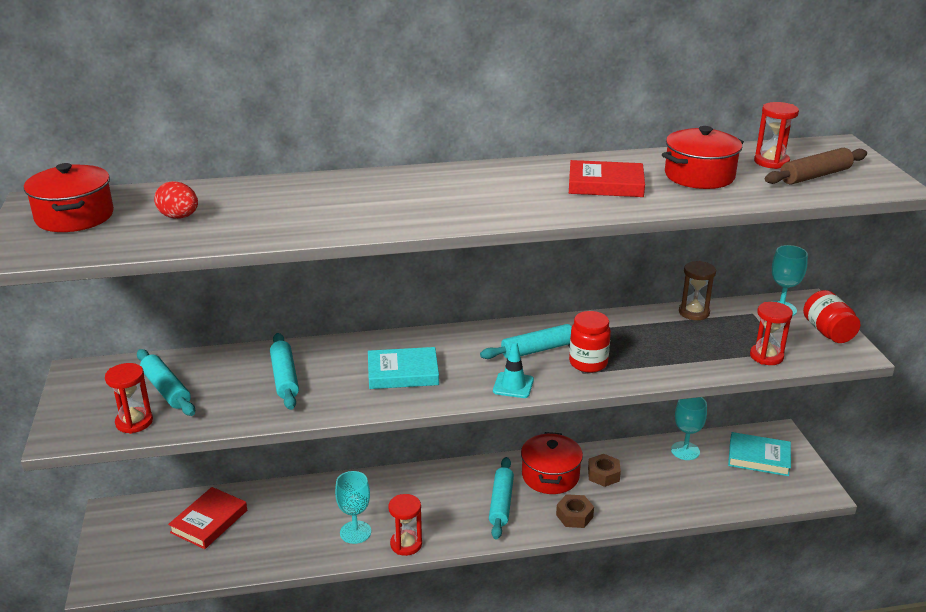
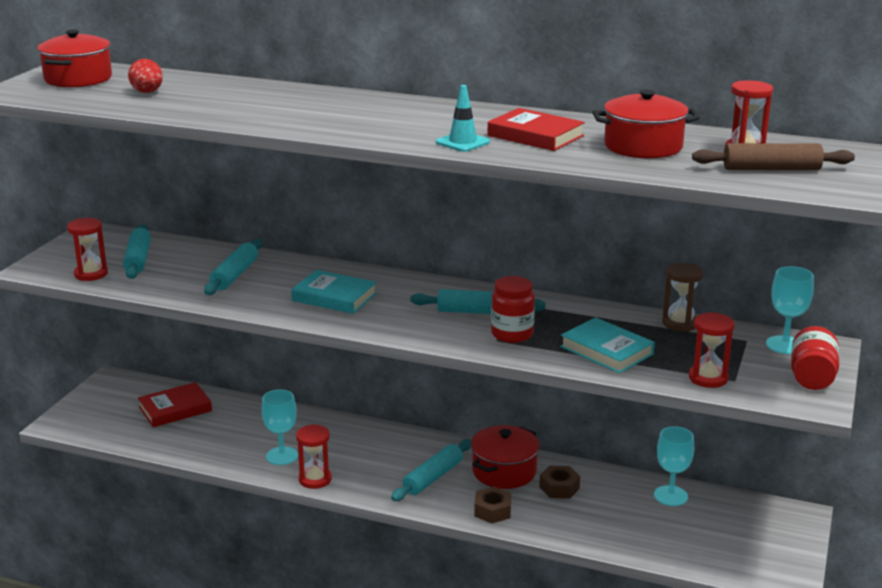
camera: 30 degrees right, 5 degrees down
(513, 385) = (418, 332): turquoise traffic cone -> turquoise traffic cone (462, 142)
(758, 457) = (749, 528): turquoise book -> turquoise book (606, 350)

